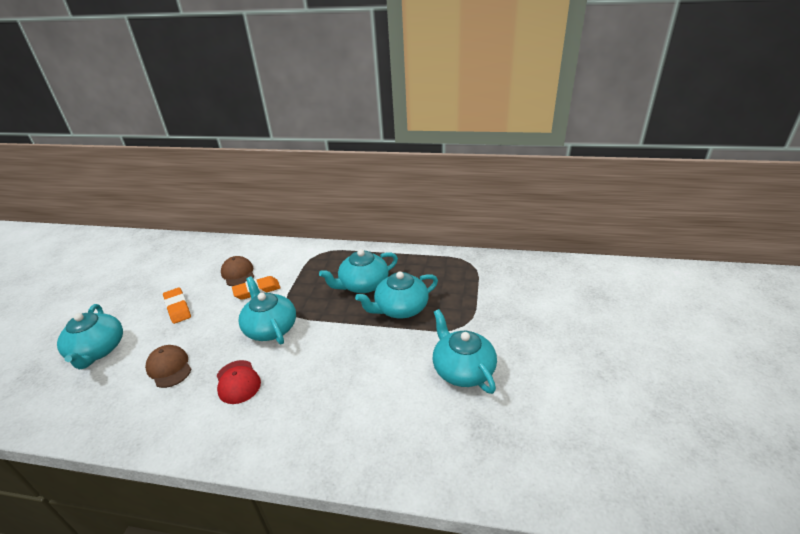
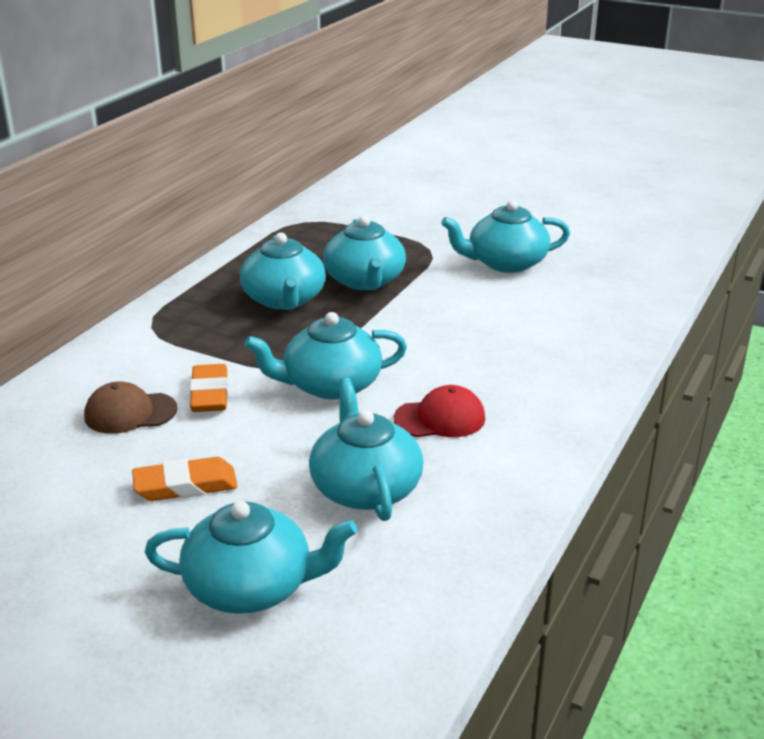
camera: 75 degrees left, 5 degrees down
(169, 368) = (365, 488): brown cap -> turquoise teapot

